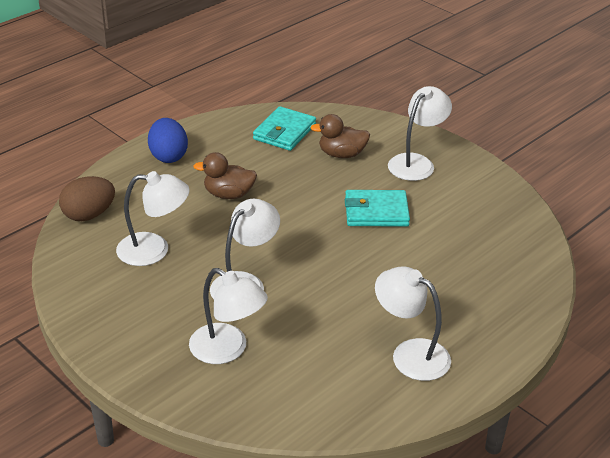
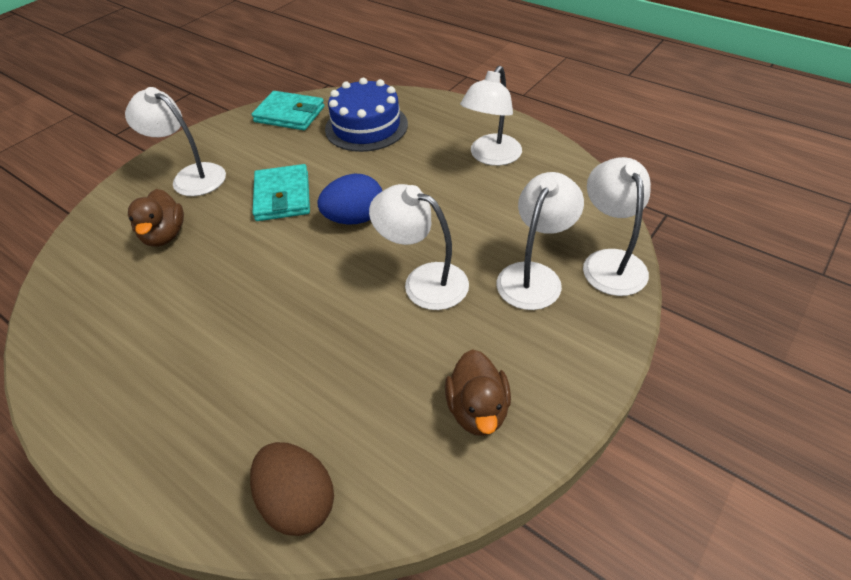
camera: 95 degrees left, 10 degrees up
(154, 250) = (375, 386): white lamp -> white lamp (610, 262)
(168, 156) = (137, 426): blue egg -> blue egg (355, 218)
(228, 194) = (246, 329): brown duck -> brown duck (477, 410)
(284, 132) = (99, 296): turquoise wallet -> turquoise wallet (289, 114)
(482, 268) = (366, 126): none -> blue cake

